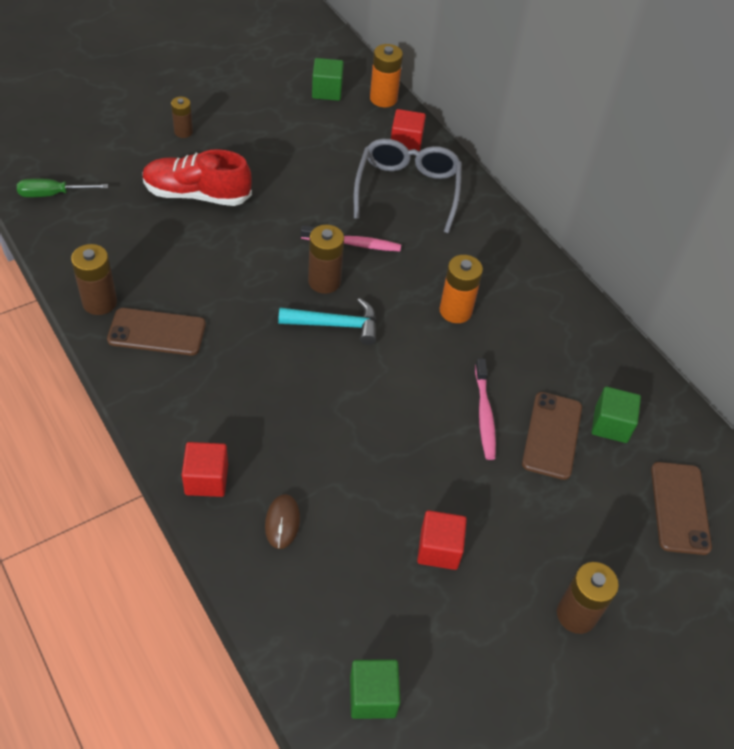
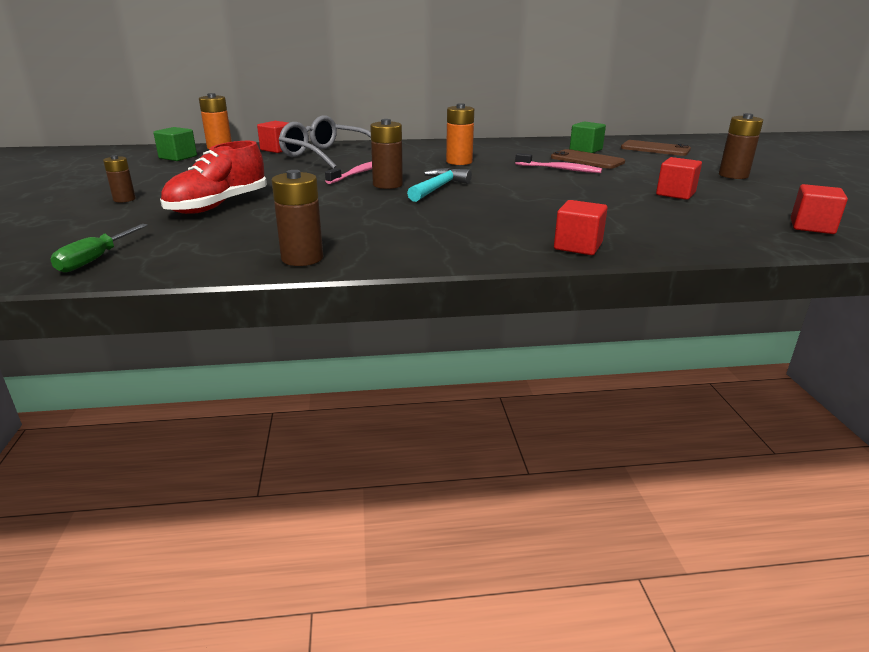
camera: 60 degrees left, 25 degrees down
(157, 332) = (376, 241): brown phone -> none
(282, 522) = (637, 228): brown mouse -> none
(372, 696) = (812, 226): green cube -> red cube

